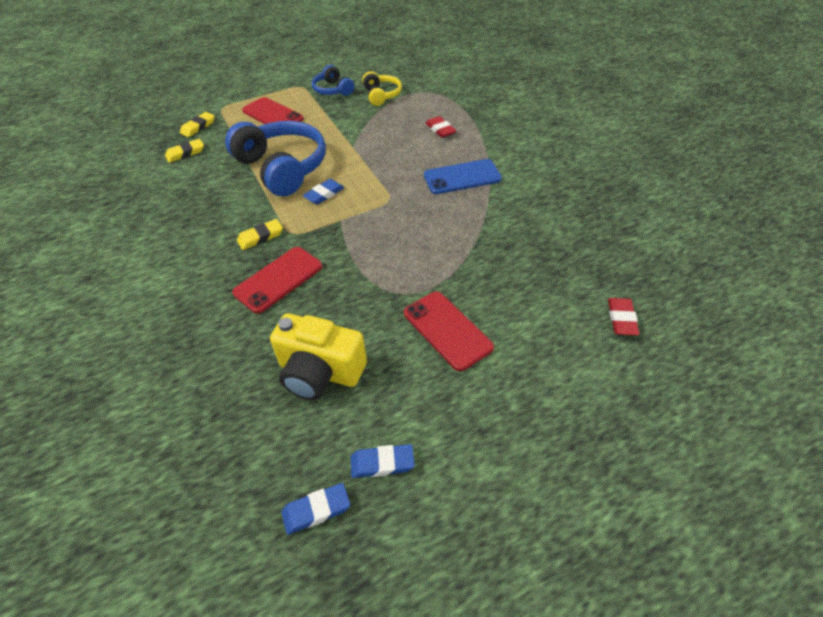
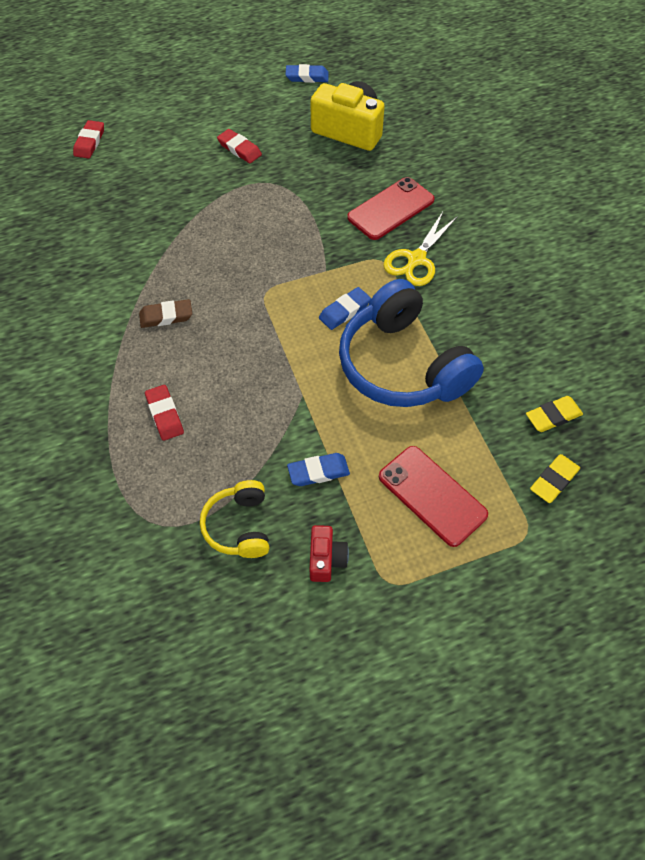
camera: 175 degrees left, 10 degrees up
(260, 237) = (416, 259): yellow eraser -> yellow scissors
(316, 510) = (351, 61): blue eraser -> blue eraser (318, 472)
(333, 90) = (326, 559): blue headphones -> red camera
(447, 330) = (239, 149): red phone -> red eraser
(462, 177) = (166, 316): blue phone -> brown eraser

